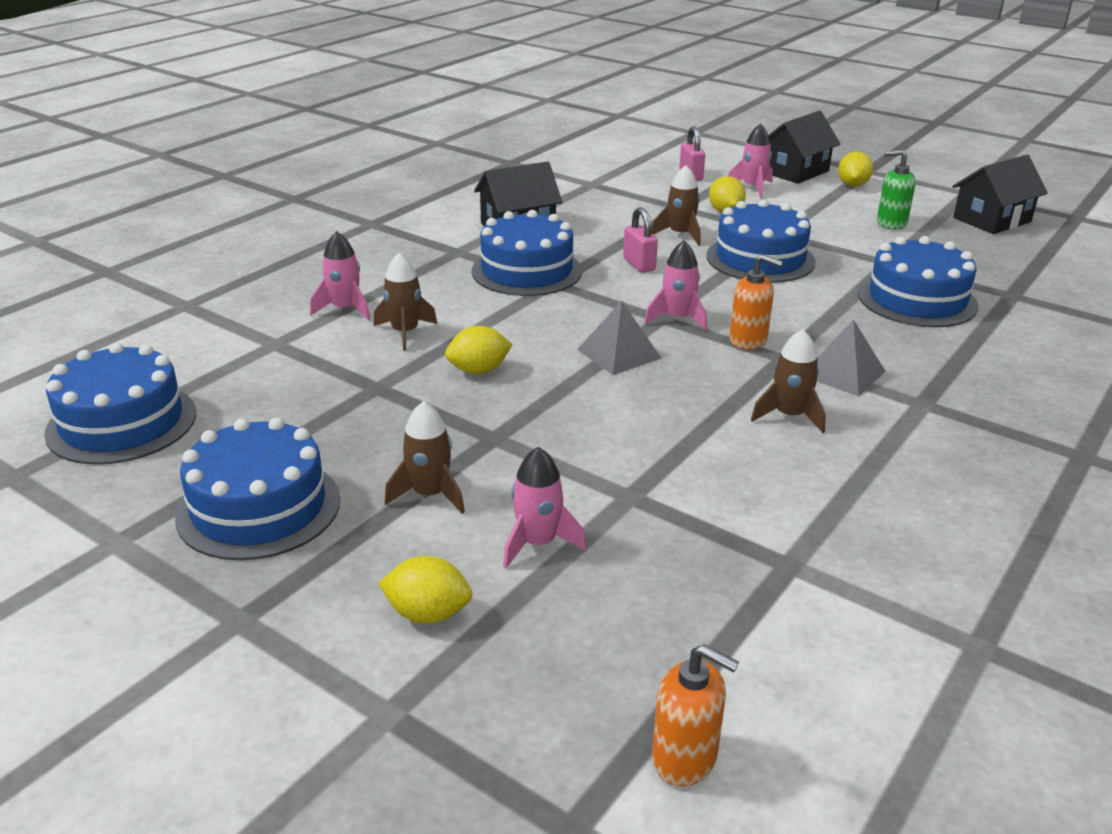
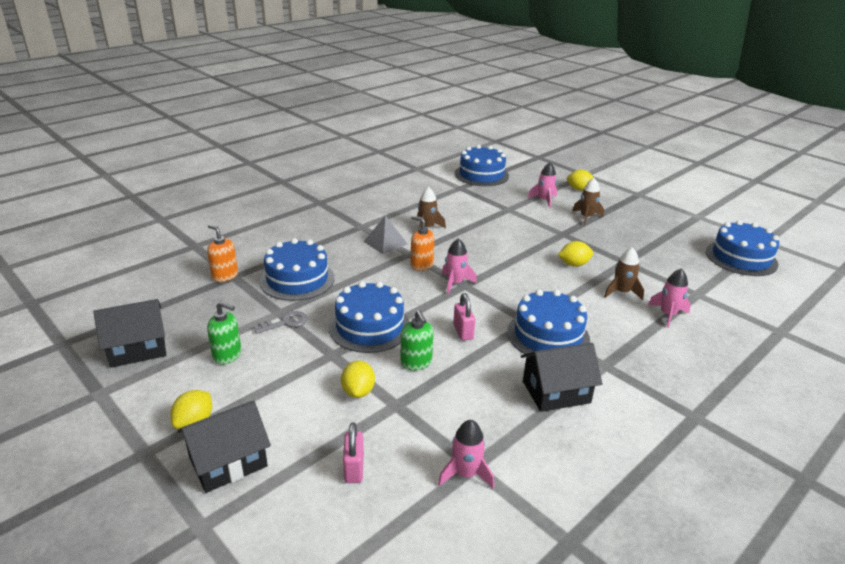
camera: 170 degrees left, 0 degrees up
(259, 507) = (652, 220): blue cake -> blue cake (481, 174)
(618, 353) = (497, 265): grey pyramid -> none
(680, 235) = (416, 363): brown rocket -> green soap dispenser
(685, 758) = (509, 161): orange soap dispenser -> orange soap dispenser (225, 276)
(753, 188) = (303, 431): pink rocket -> pink rocket (466, 474)
(867, 253) = (285, 323): none -> grey key

